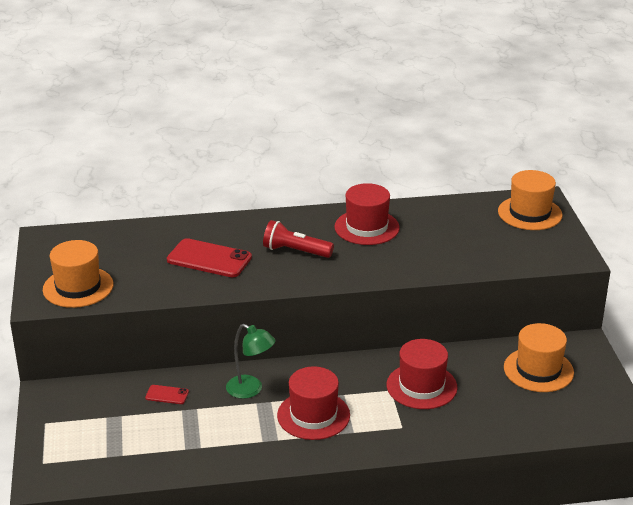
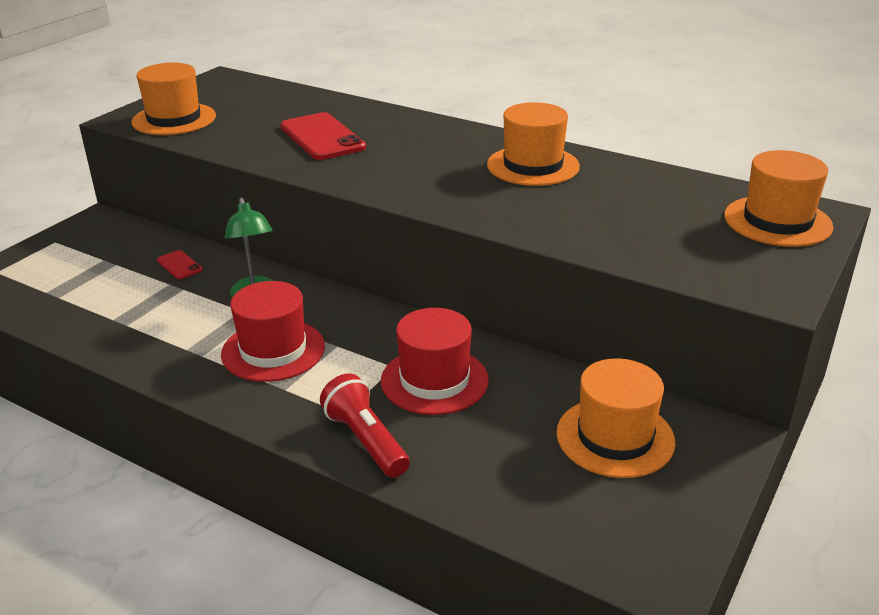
camera: 40 degrees right, 0 degrees up
(295, 251) = (416, 160): red flashlight -> red flashlight (366, 440)
(366, 227) = (533, 166): red hat -> orange hat

